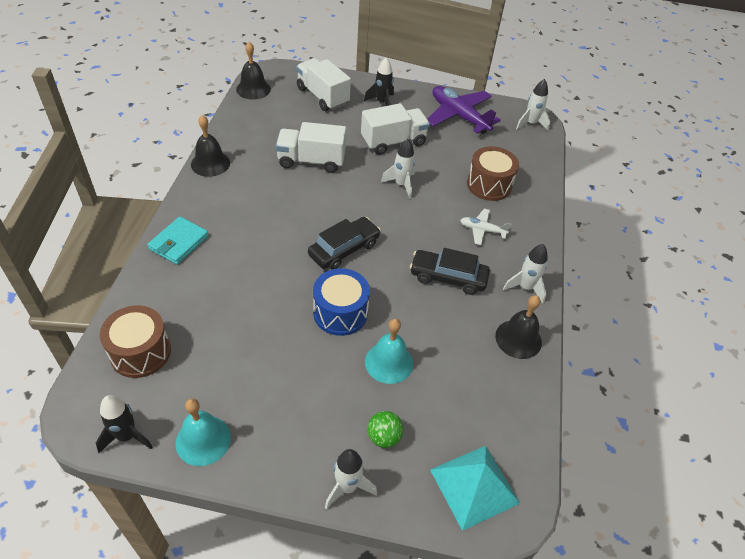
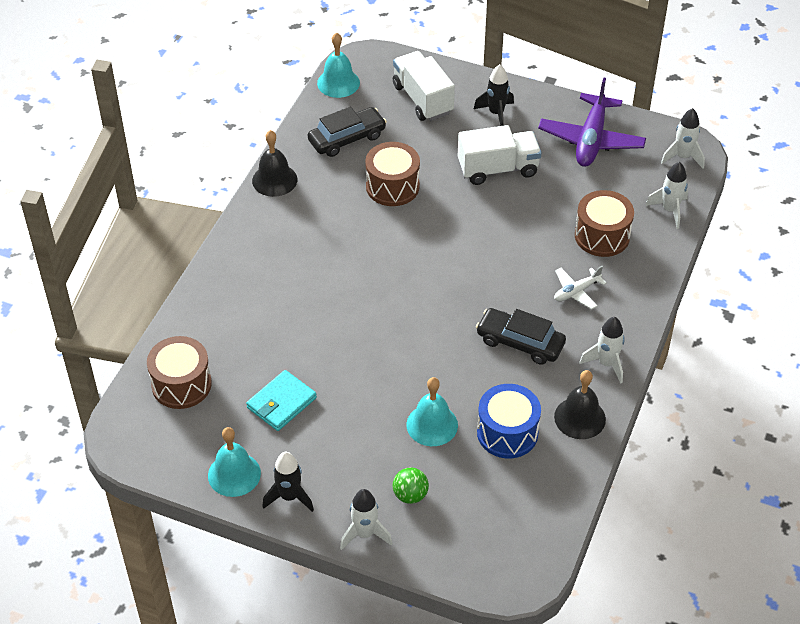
camera: 15 degrees right, 0 degrees up
(127, 436) = (163, 461): black rocket -> black rocket (289, 497)
(179, 242) = (230, 272): turquoise wallet -> turquoise wallet (281, 403)
(253, 89) = (338, 83): black bell -> turquoise bell
(311, 161) = (392, 186): white truck -> brown drum
(340, 313) = (391, 368): blue drum -> blue drum (507, 433)
(344, 249) = (409, 298): black car -> black car (347, 138)
(401, 185) = (494, 226): white rocket -> white rocket (669, 210)
(459, 116) = (591, 140): purple plane -> purple plane turned 135 degrees counterclockwise
(474, 486) = (489, 551): turquoise pyramid -> none
(482, 230) = (576, 292): white plane -> white plane turned 60 degrees counterclockwise

